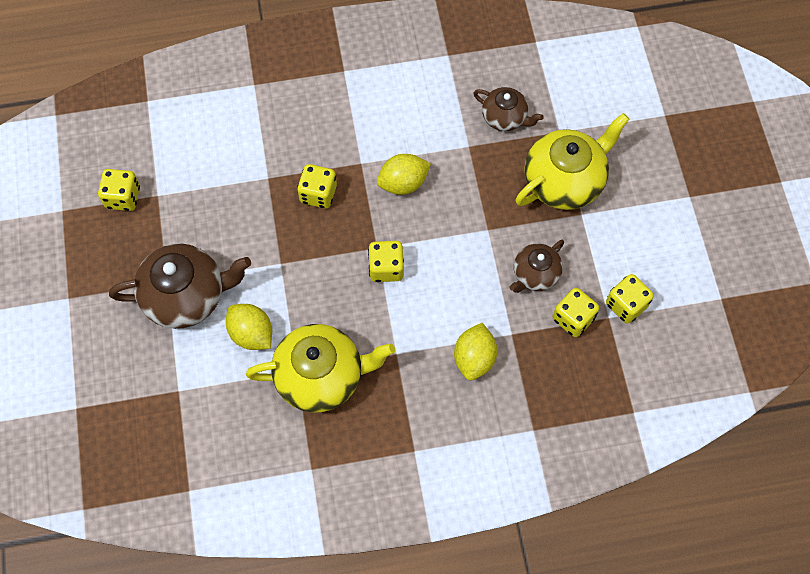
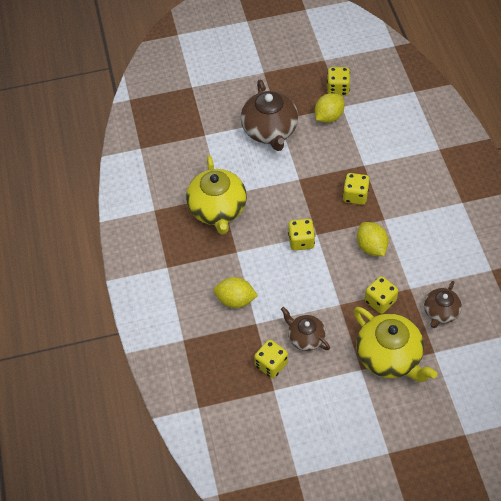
camera: 90 degrees right, 10 degrees down
(251, 334) = (245, 168): yellow lemon -> yellow lemon (328, 116)
(626, 305) = (285, 402): yellow dice -> yellow dice (380, 301)

